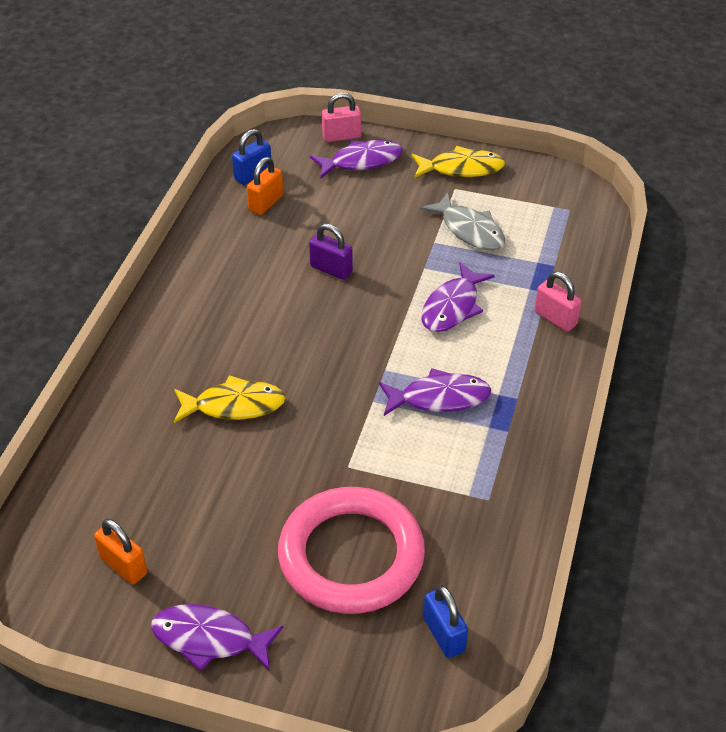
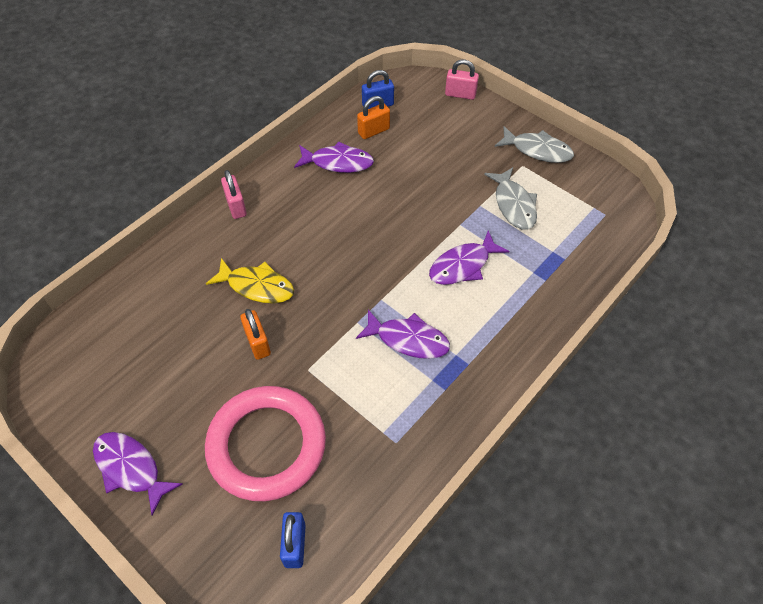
camera: 25 degrees right, 10 degrees up
(124, 566) = (110, 383): orange padlock -> orange padlock (258, 343)
(331, 269) = (389, 201): purple padlock -> none
(361, 161) = (463, 119): purple fish -> purple fish (338, 162)
(461, 168) = (537, 150): yellow fish -> grey fish
(555, 318) = (539, 306): pink padlock -> pink padlock (236, 206)

